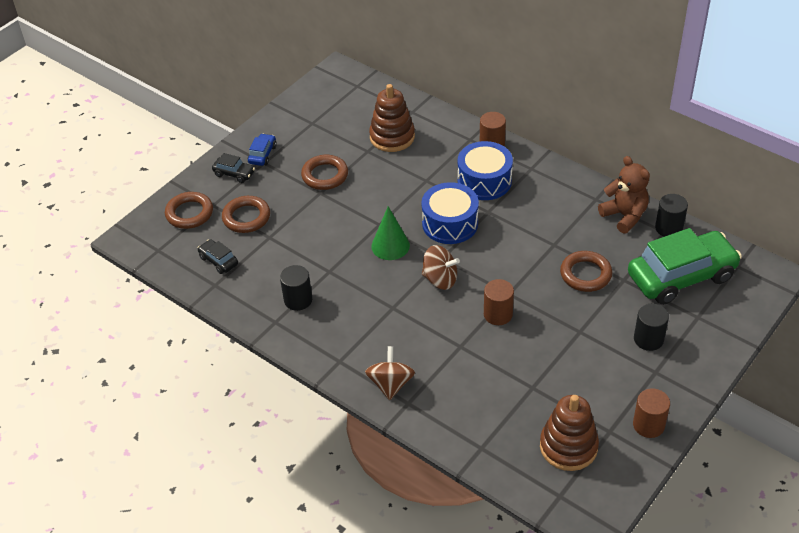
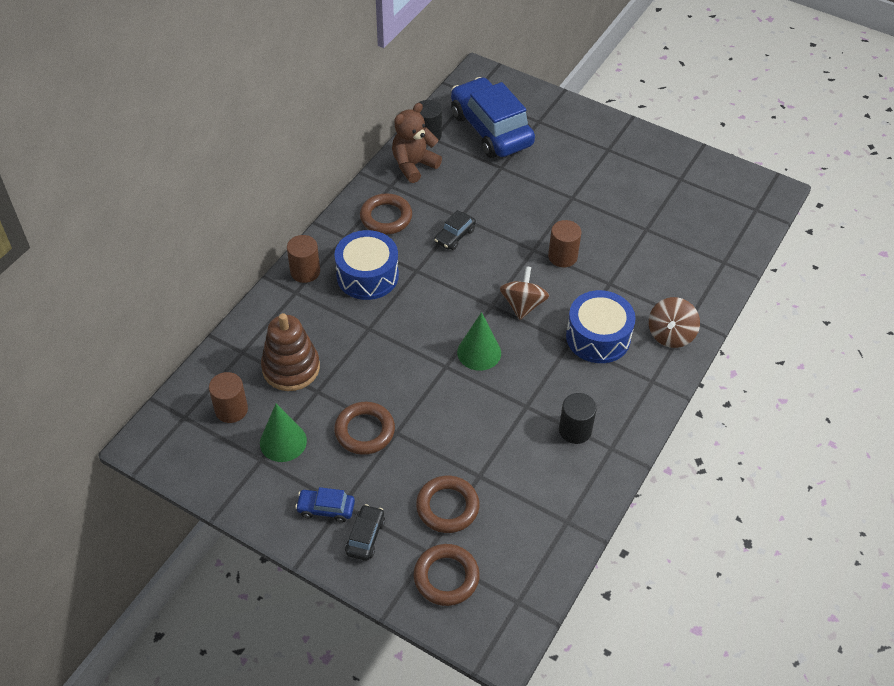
camera: 100 degrees left, 5 degrees up
(218, 261) = (527, 525): black car -> black car (455, 236)
(325, 133) = (283, 442): none -> green cone
(390, 384) = (670, 334): brown spinning top -> brown spinning top turned 60 degrees counterclockwise
(450, 223) = (438, 302): blue drum -> blue drum (598, 337)
(568, 446) = (704, 204): brown stacking toy -> none
(585, 274) = (498, 193): brown ring -> brown ring (386, 217)
(648, 339) = (572, 152): black cylinder -> none
(648, 425) = (667, 155): brown cylinder -> brown cylinder (231, 409)
(681, 276) = (491, 129): green car -> blue car

